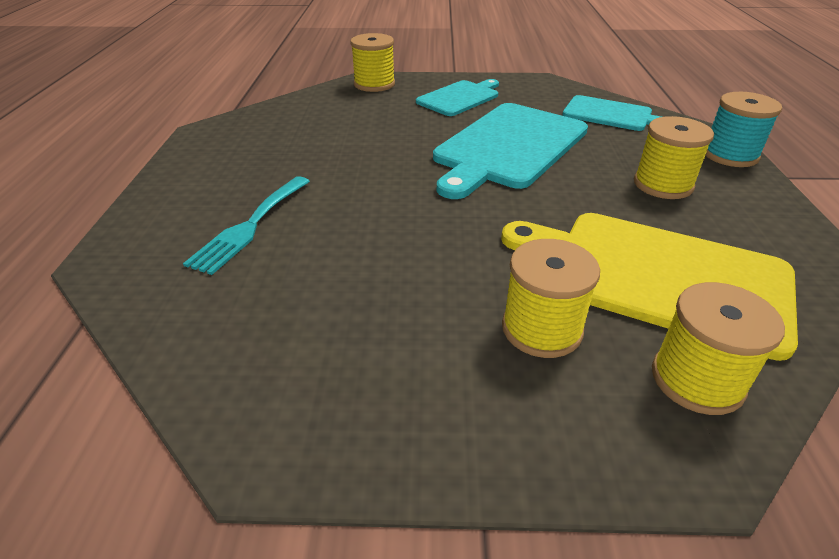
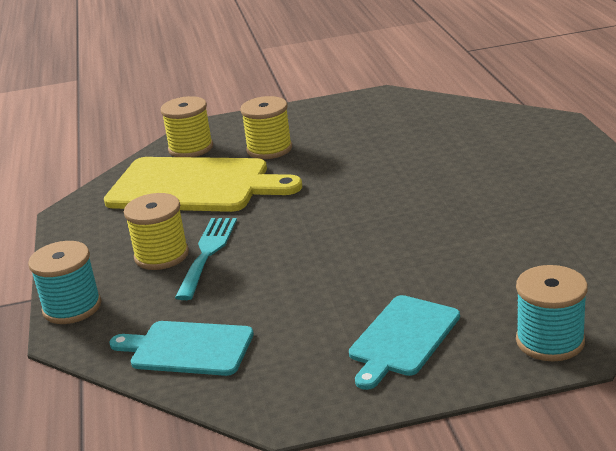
camera: 170 degrees right, 10 degrees down
(249, 226) = (491, 155): turquoise fork -> turquoise fork (207, 253)
(374, 84) = (550, 341): yellow spool -> turquoise spool
(508, 147) = (314, 267): turquoise cutting board -> none

